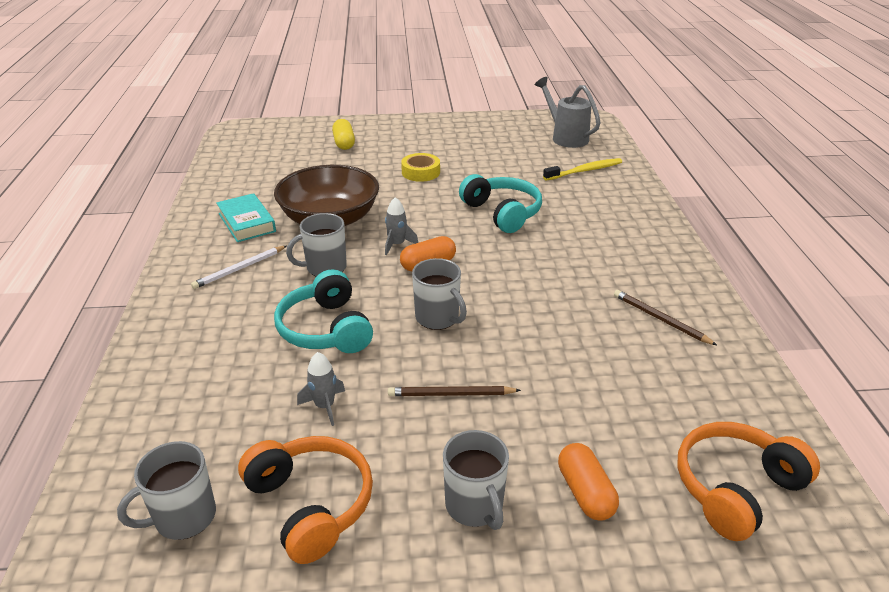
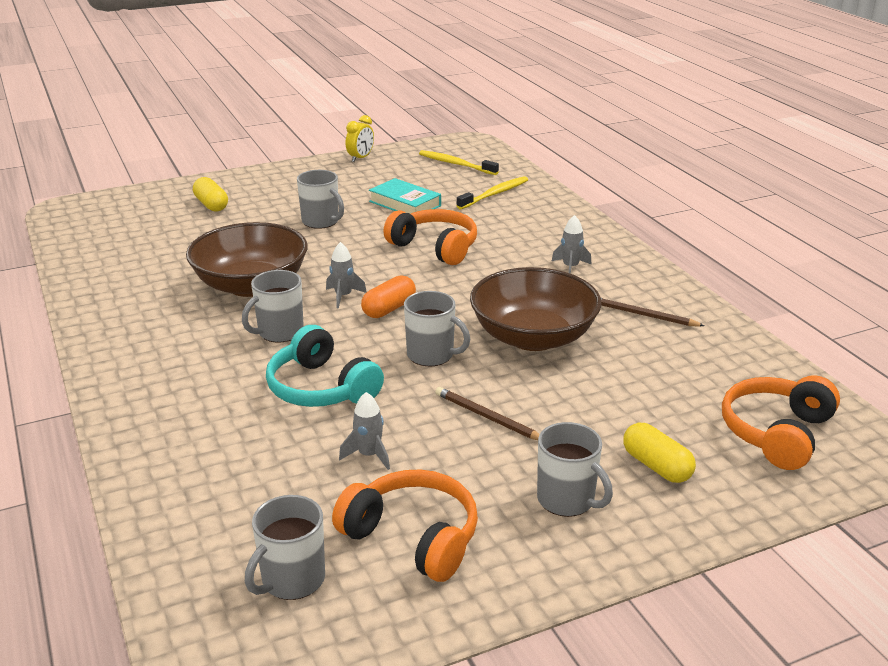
camera: 20 degrees left, 5 degrees down
(239, 269) = (181, 351): white pencil -> none
(246, 222) = (154, 304): turquoise book -> turquoise book (405, 204)
(420, 172) = (321, 222): yellow tape -> grey mug
(451, 394) = (487, 417): brown pencil -> brown pencil turned 60 degrees clockwise
(487, 120) = (360, 158): none -> yellow clock
(502, 213) = (435, 247): turquoise headphones -> orange headphones
(540, 320) = (533, 337): none -> brown bowl
(566, 137) = (456, 164): grey watering can -> yellow toothbrush
(585, 492) = (656, 466): orange capsule -> yellow capsule
(615, 255) = (570, 267): none -> grey rocket

